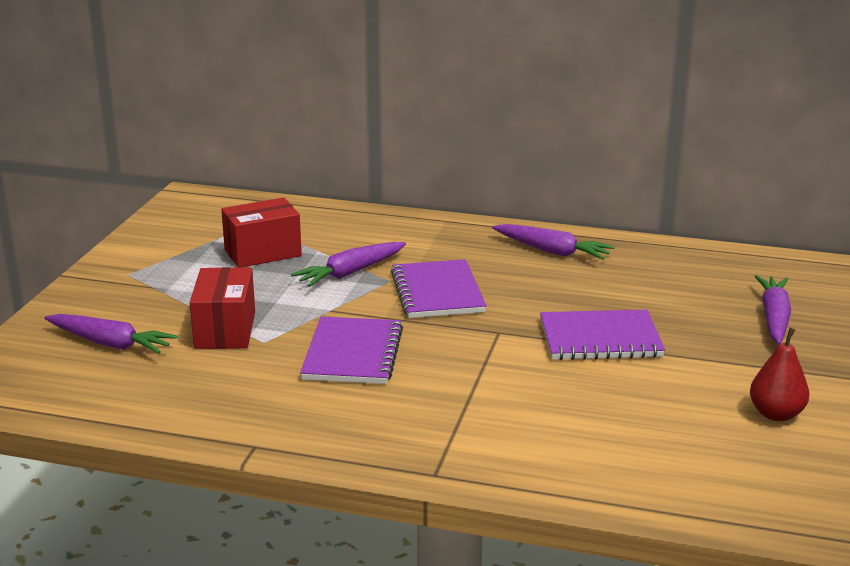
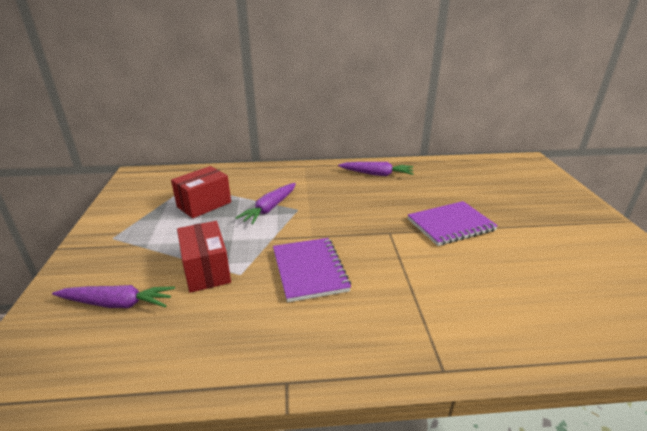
camera: 20 degrees left, 5 degrees up
(437, 292) = (332, 212): purple notebook -> none
(774, 318) = (524, 193): purple carrot -> none
(776, 414) = (592, 256): red pear -> none

